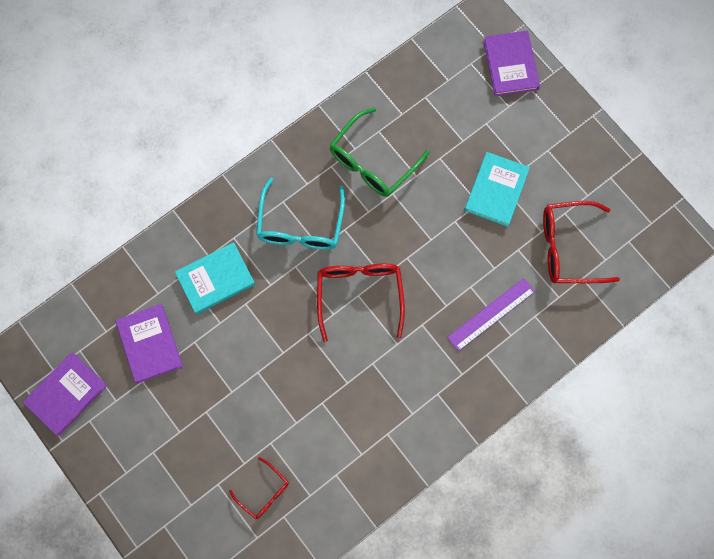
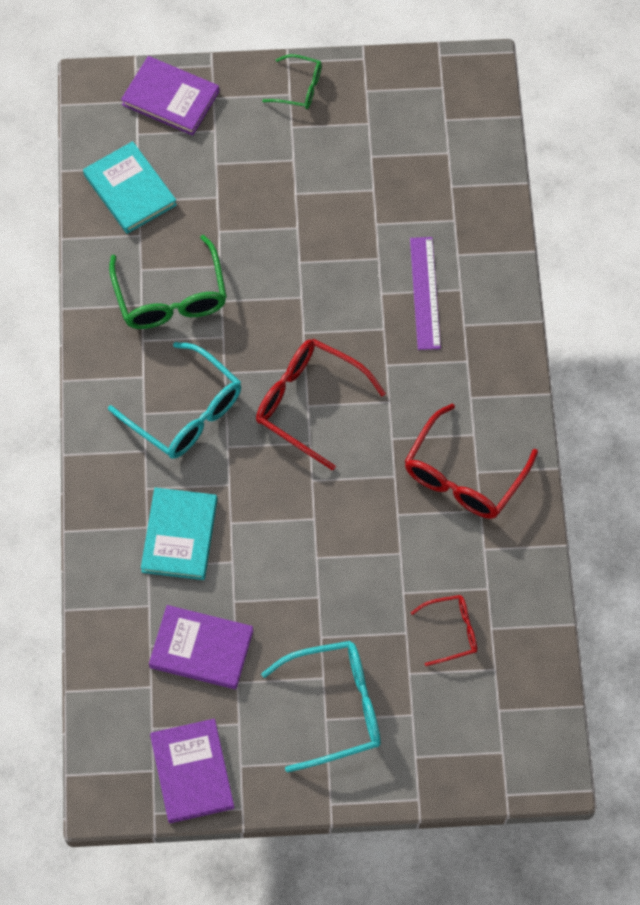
camera: 55 degrees left, 10 degrees down
(164, 453) = (335, 708): none -> turquoise glasses
(496, 190) = (297, 201): turquoise book -> turquoise book (130, 190)
(568, 247) = (409, 177): red glasses -> red glasses (463, 476)
(579, 135) = (299, 88): none -> green glasses

